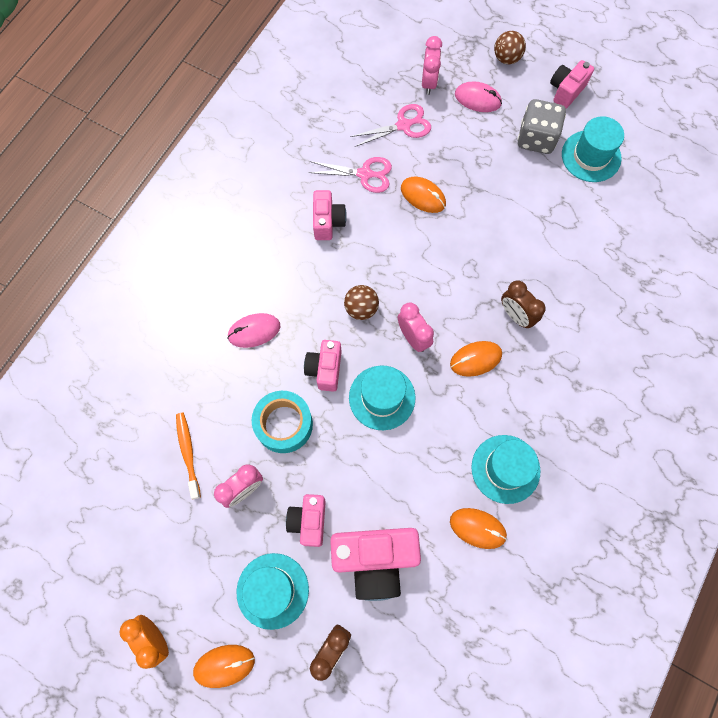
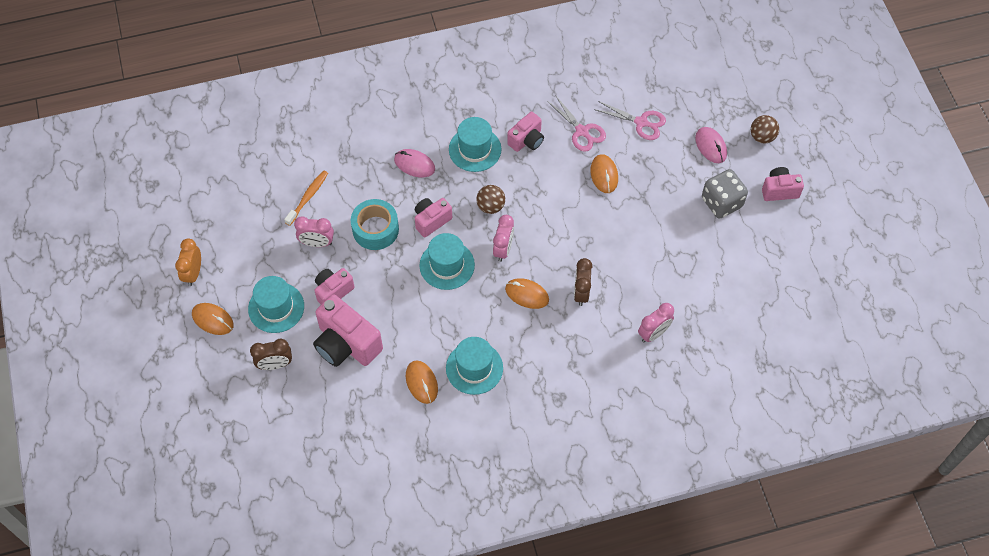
camera: 45 degrees right, 10 degrees down
(429, 82) = (689, 109): pink clock -> pink clock (653, 333)
(591, 156) = (747, 244): turquoise hat -> turquoise hat (475, 149)

